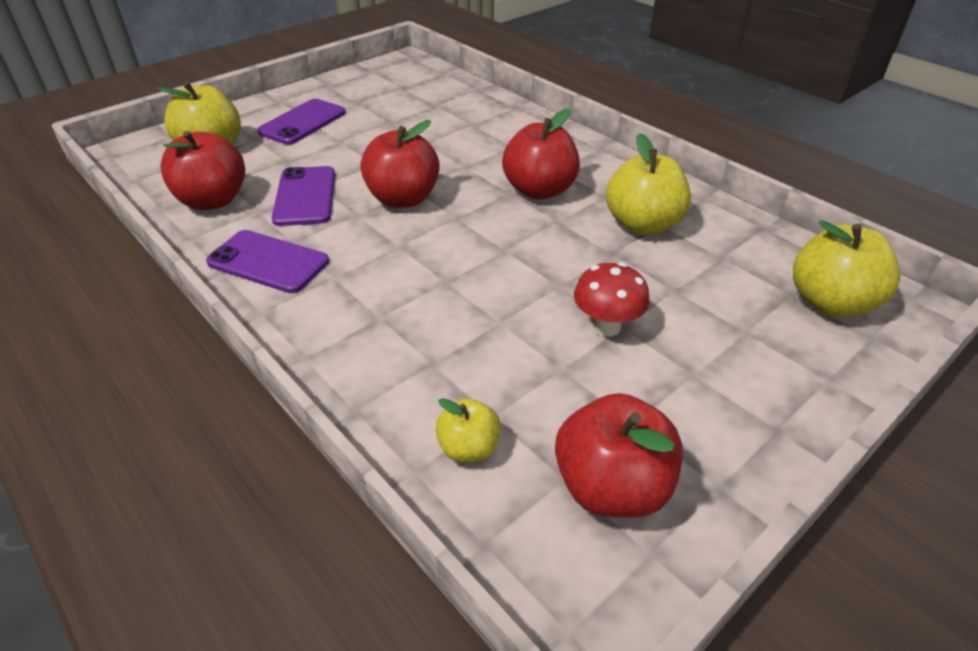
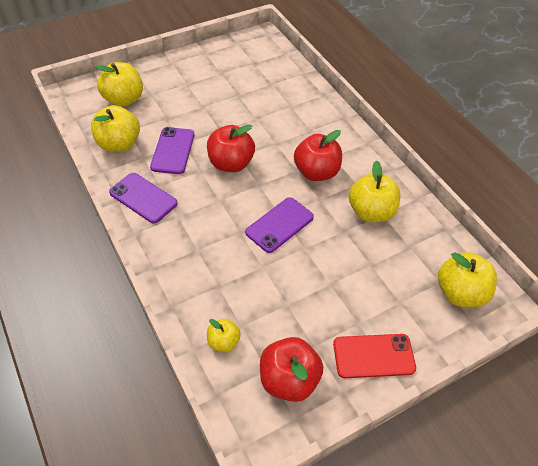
camera: 10 degrees right, 10 degrees up
(213, 201) = (119, 144): red apple -> yellow apple
(303, 122) = (183, 86): purple phone -> purple phone (280, 225)
(606, 326) = (321, 282): red mushroom -> none
(743, 417) = (373, 356): none -> red phone

